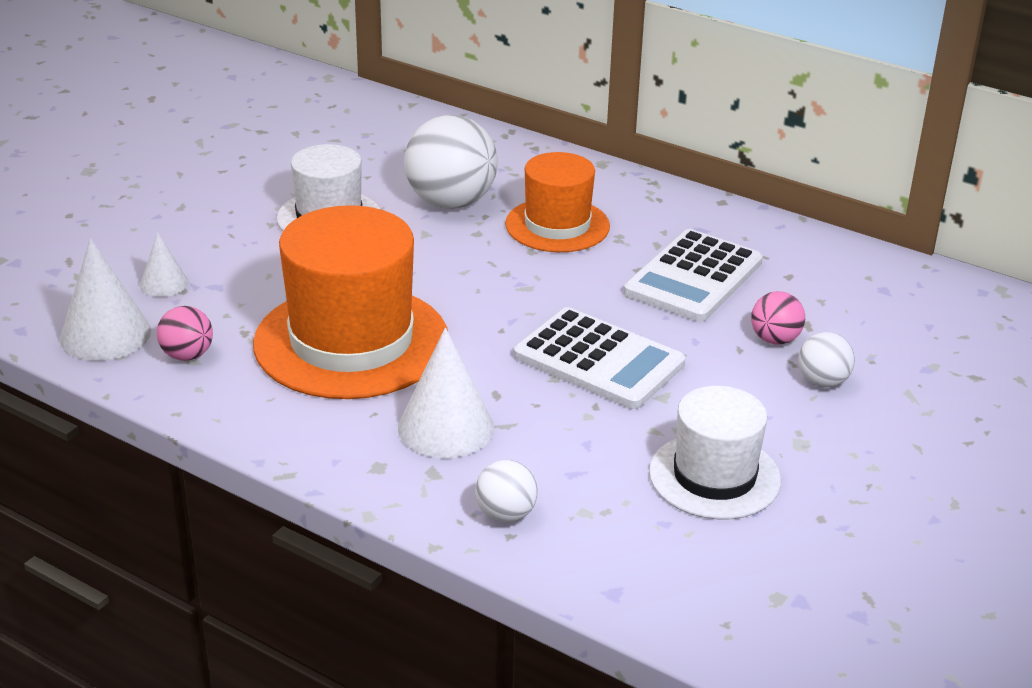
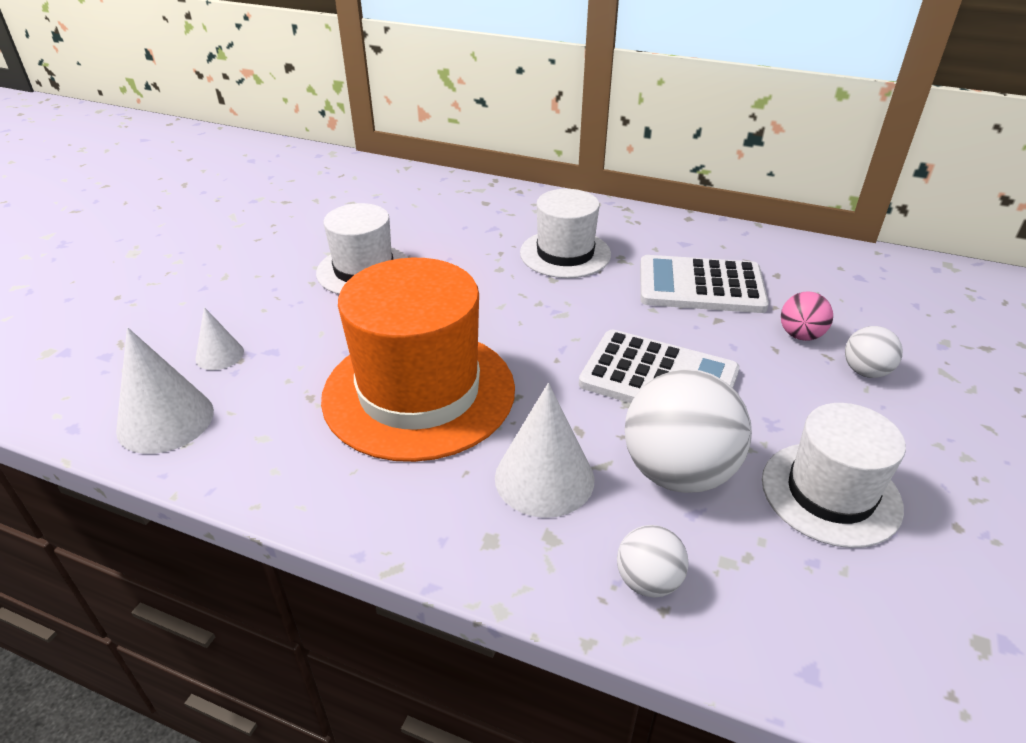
camera: 10 degrees left, 5 degrees up
(187, 355) = (256, 432): pink ball -> none
(451, 202) = (467, 244): white ball -> white ball (678, 472)
(557, 225) = (565, 253): orange hat -> white hat
(693, 277) = (700, 286): white calculator -> white calculator turned 75 degrees clockwise

